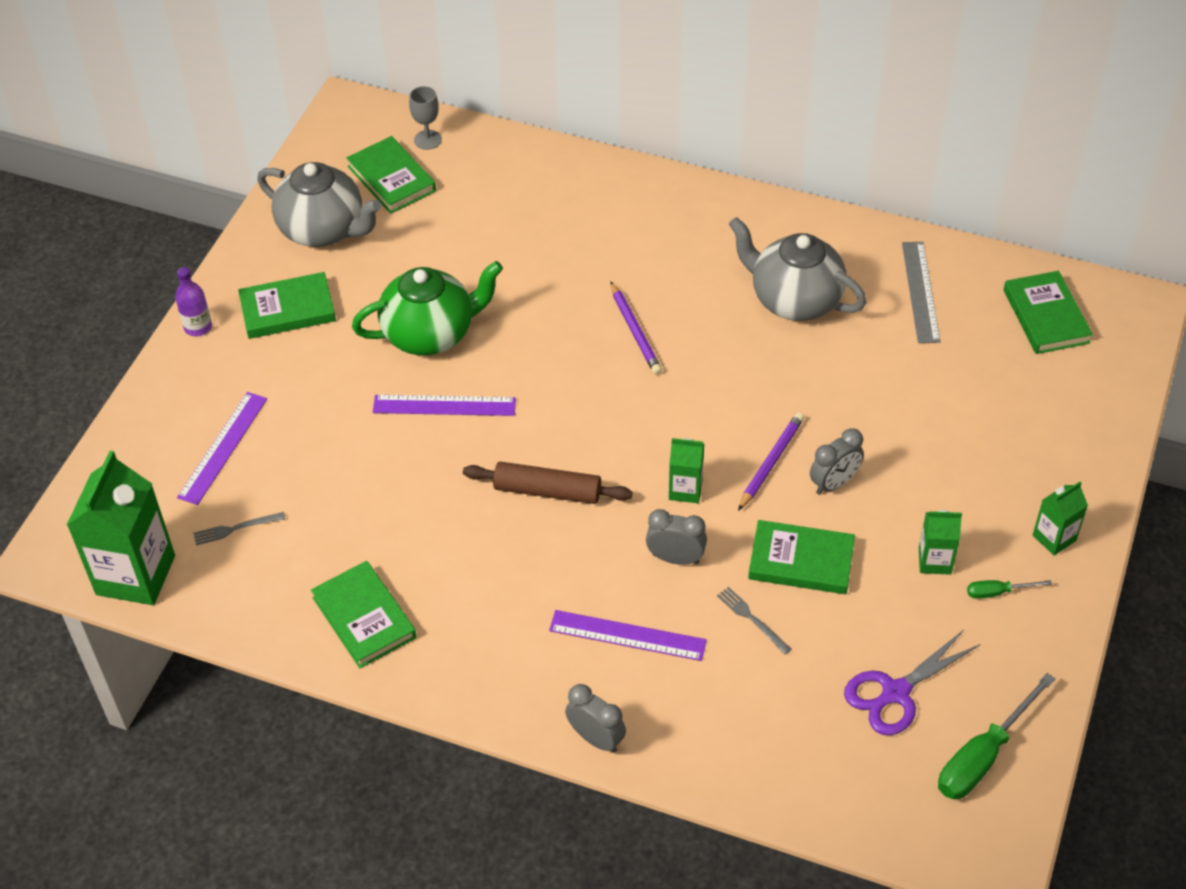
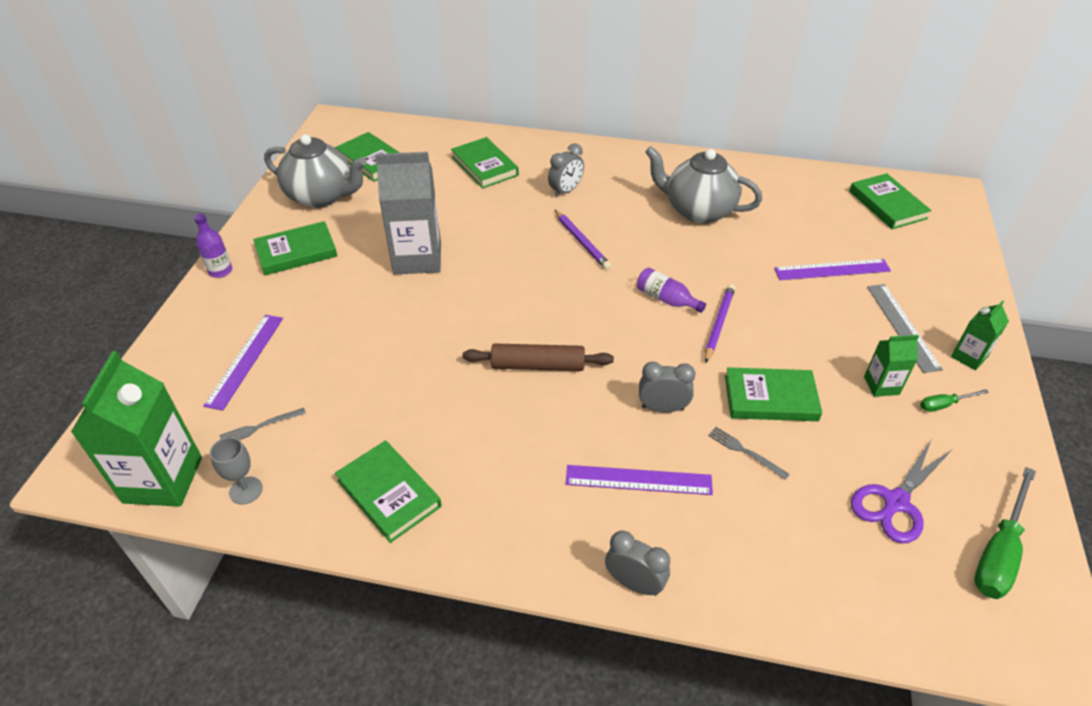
camera: 10 degrees left, 5 degrees down
(427, 140) = (396, 135): grey goblet -> grey goblet (246, 490)
(430, 334) = (417, 258): green teapot -> grey carton
(444, 406) = (437, 309): purple ruler -> purple ruler (832, 270)
(535, 202) = (484, 166): none -> green book
(685, 489) = (655, 352): green carton -> none
(718, 423) = (666, 299): none -> purple bottle
(834, 483) = (775, 334): grey clock -> grey clock (565, 191)
(920, 291) = (789, 197): grey ruler -> grey ruler (902, 326)

